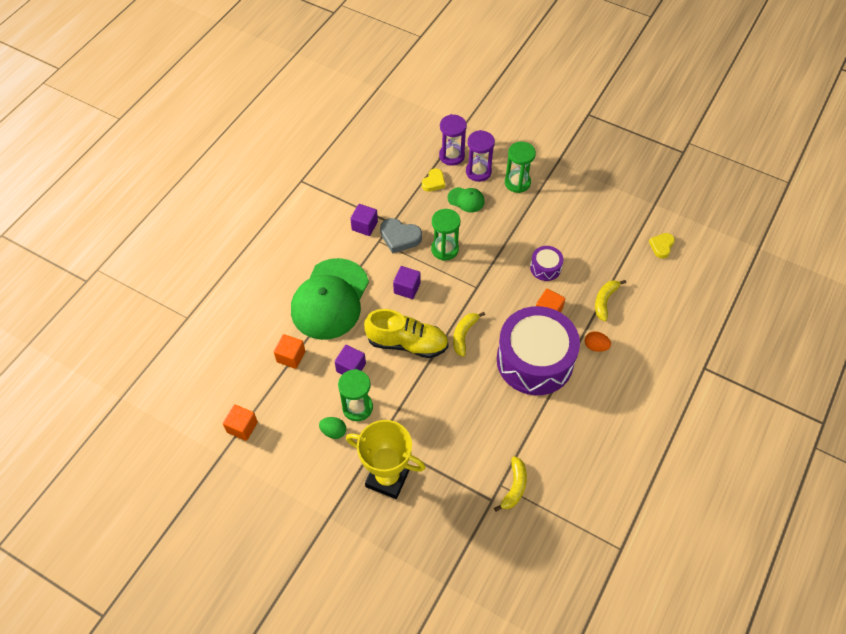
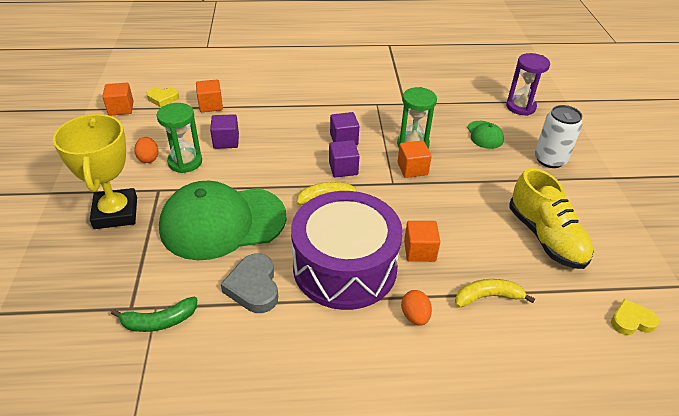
camera: 55 degrees right, 15 degrees down
(330, 299) = (288, 102): green cap -> green cap (222, 222)
(333, 431) = (148, 158): green egg -> orange egg
(364, 226) = (383, 90): purple cube -> purple cube (343, 168)
(400, 237) = (394, 113): grey heart -> grey heart (253, 287)
(407, 343) = (282, 164): yellow shoe -> yellow shoe (545, 237)
(433, 182) = (478, 108): yellow heart -> yellow heart (163, 99)
(470, 266) = (412, 169): none -> orange cube
(478, 172) = (526, 129): purple hourglass -> none
(514, 487) = (159, 321): yellow banana -> green banana
(517, 183) = (550, 159): green hourglass -> white can
(545, 268) = (473, 224): purple drum -> none

